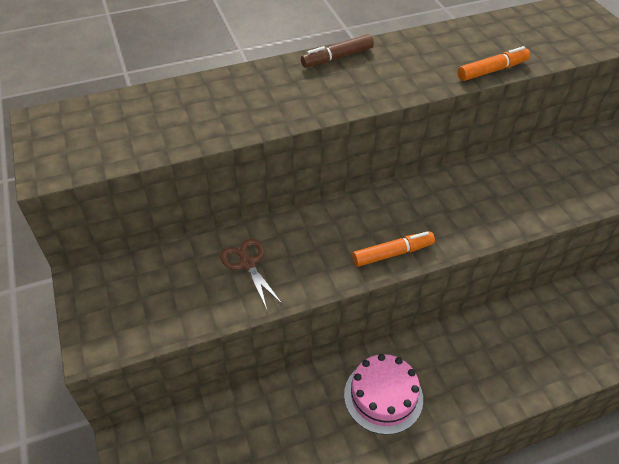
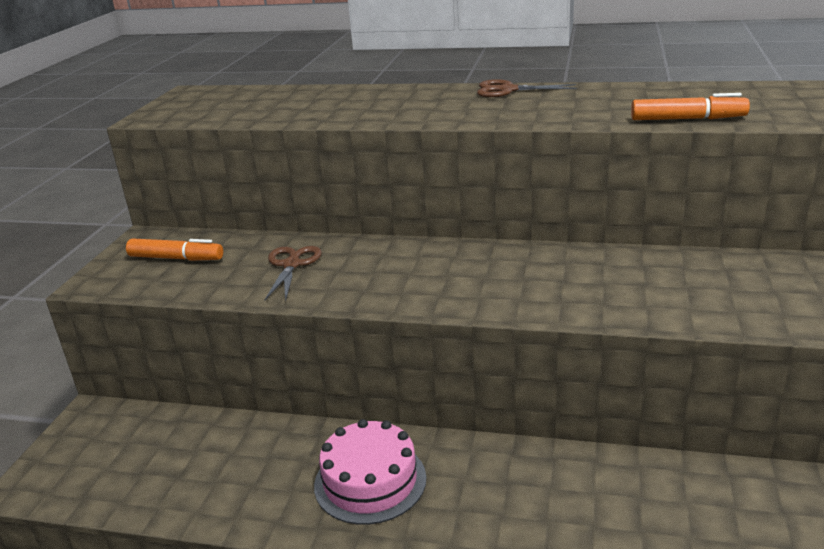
camera: 35 degrees right, 20 degrees down
(337, 57) = (508, 90): brown marker -> brown scissors
(392, 253) = (451, 298): orange marker -> orange marker (176, 258)

